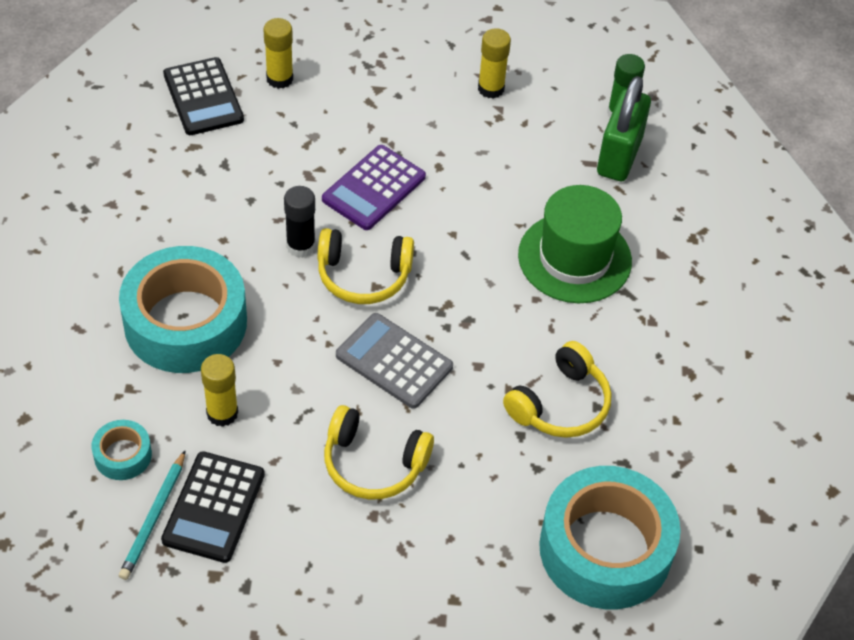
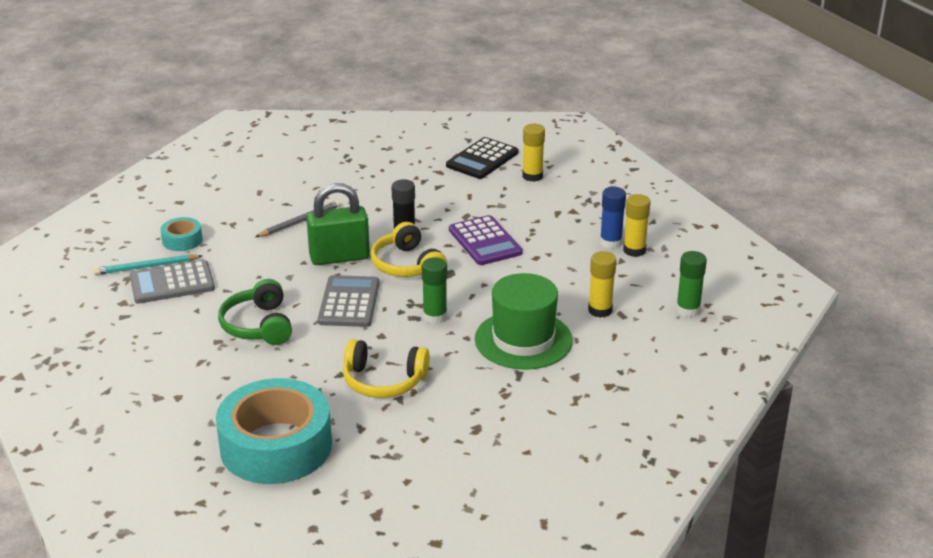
camera: 60 degrees right, 20 degrees down
(185, 322) = (300, 221): turquoise tape -> grey pencil
(214, 507) = (172, 283): black calculator -> grey calculator
(222, 413) = (244, 259): yellow glue stick -> yellow glue stick (600, 310)
(373, 463) = (258, 326): yellow headphones -> green headphones
(374, 188) = (485, 241): purple calculator -> purple calculator turned 120 degrees counterclockwise
(462, 97) = (610, 243): none -> blue glue stick
(480, 304) = (435, 317): none -> green glue stick
(619, 156) = (645, 324): green padlock -> green padlock (339, 257)

